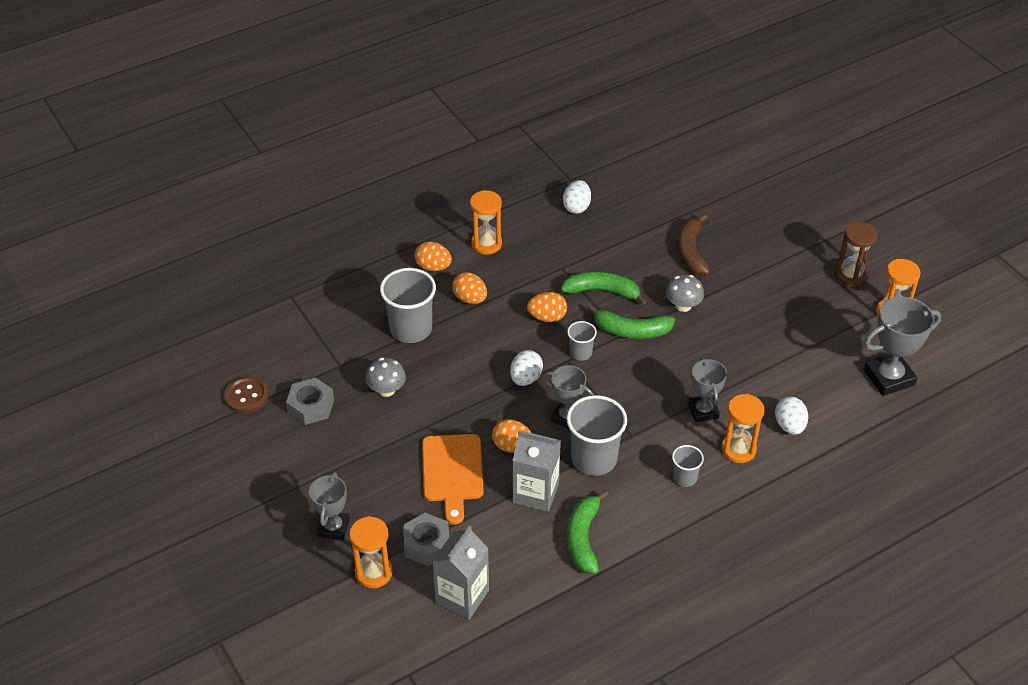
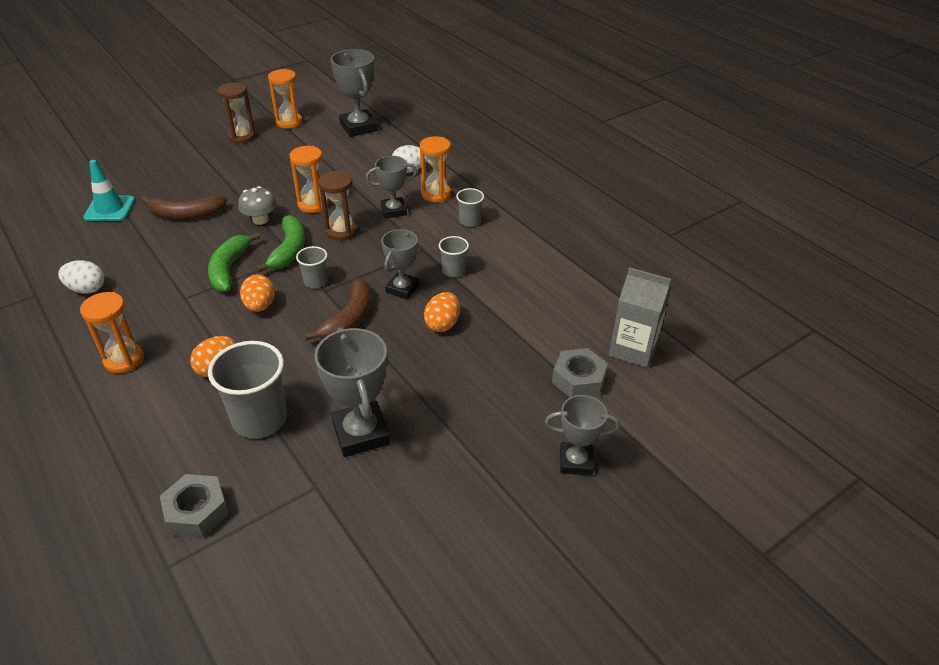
camera: 95 degrees left, 5 degrees down
(246, 396) = (368, 593): brown button -> none
(311, 406) = (387, 510): grey nut -> grey nut (197, 512)
(373, 573) = (625, 419): orange hourglass -> orange hourglass (313, 204)
(386, 390) = (361, 433): grey mushroom -> grey trophy
(433, 267) = (151, 406): orange egg -> none
(452, 472) = (481, 366): orange cutting board -> none
(525, 378) = (349, 318): white egg -> brown banana
(536, 493) = (499, 306): grey carton -> none
(583, 538) = (546, 275): green banana -> none
(594, 459) = (453, 271): grey cup -> grey cup, size x0.52
(663, 369) = (341, 231): none -> brown hourglass
(699, 199) = (110, 209): none -> turquoise traffic cone

